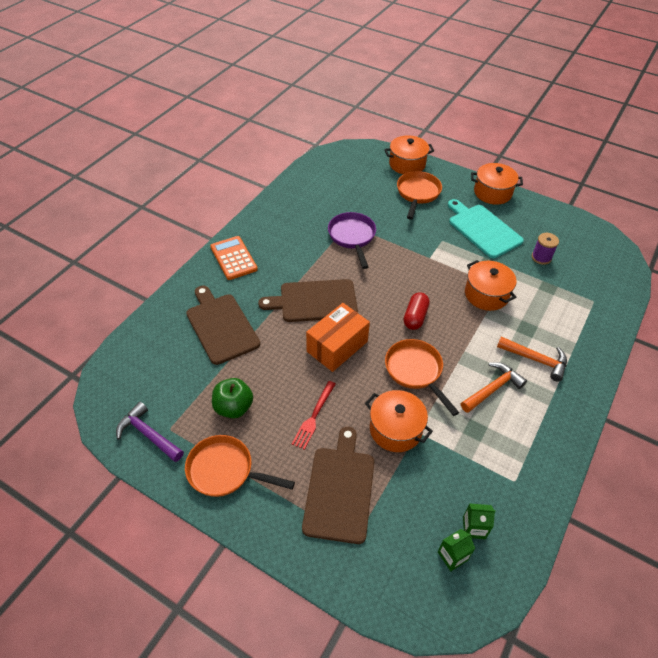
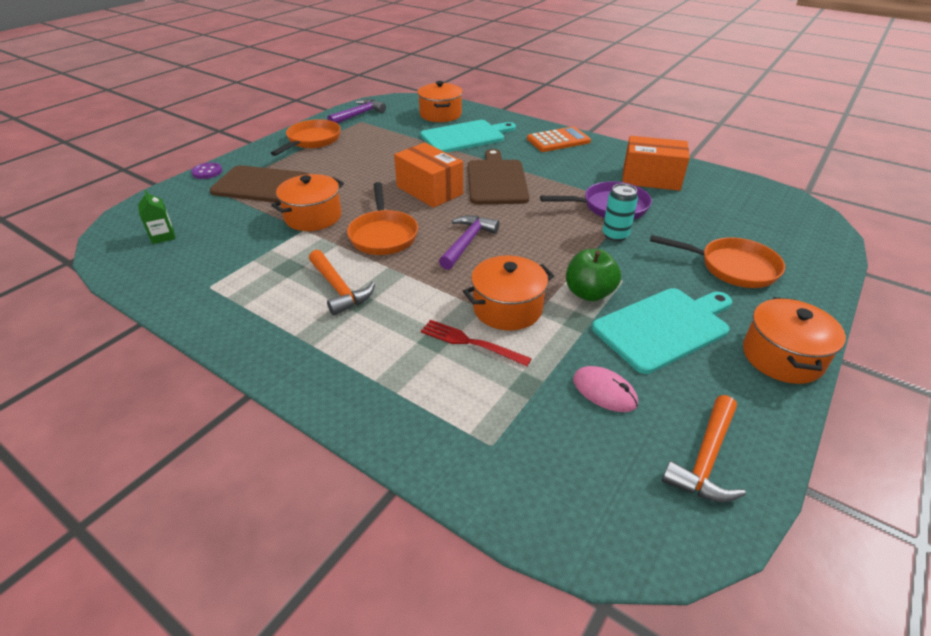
camera: 95 degrees right, 10 degrees down
(221, 326) = (465, 136): brown cutting board -> turquoise cutting board
(233, 407) = (371, 143): green apple -> green apple (589, 293)
(305, 211) = (651, 178): none -> orange box
(311, 568) = (207, 172): none -> purple button
(313, 417) = (347, 176): red fork -> red fork (470, 342)
(390, 238) = (615, 235): none -> turquoise can
(407, 164) = (810, 264): orange pot -> orange pot (440, 114)
(415, 317) = (467, 242): red capsule -> purple hammer
(415, 371) = (383, 235): orange pan -> orange pan turned 105 degrees clockwise
(474, 528) = (179, 251): green carton -> none
(536, 360) = (373, 338): orange hammer -> orange hammer (705, 459)
(541, 257) = (604, 391): purple spool -> pink mouse

